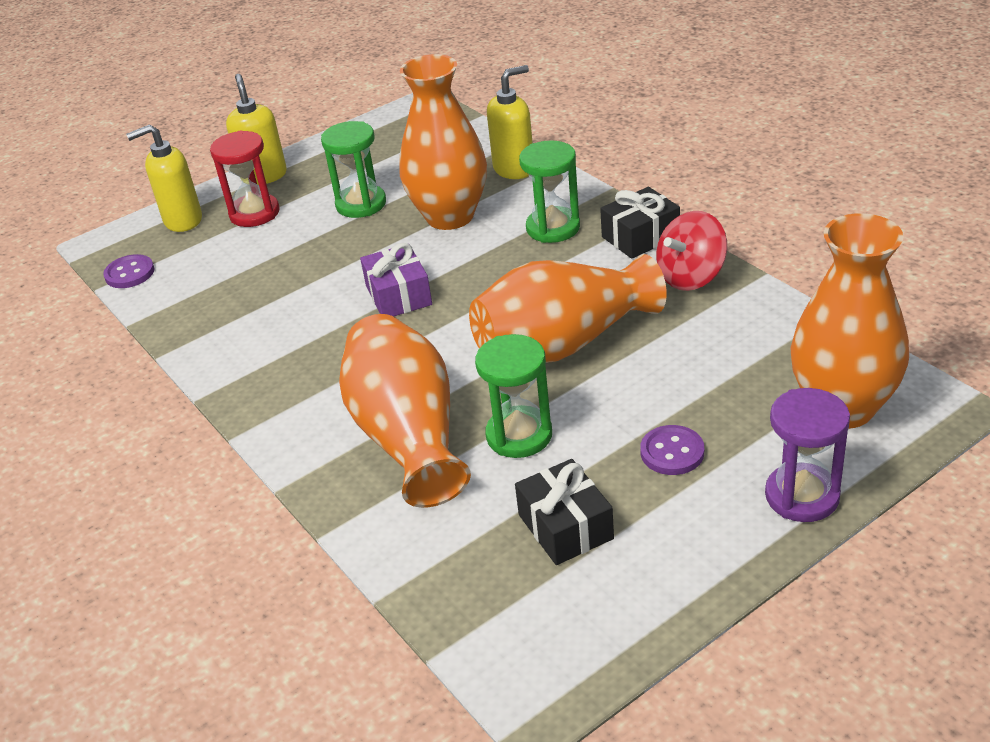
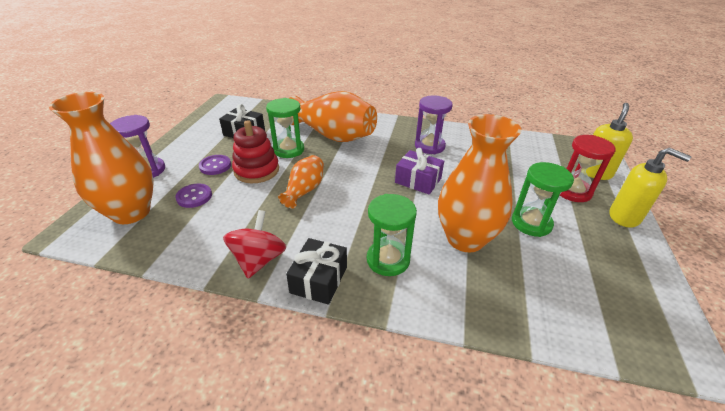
camera: 135 degrees right, 0 degrees up
(130, 273) = (554, 143): purple button -> purple button (194, 197)
(296, 342) = (429, 146): none -> purple hourglass
(514, 169) = (486, 307): yellow soap dispenser -> none
(564, 343) = (304, 190): orange vase -> orange vase, size x0.53
(607, 411) = (256, 170): none -> red stacking toy

